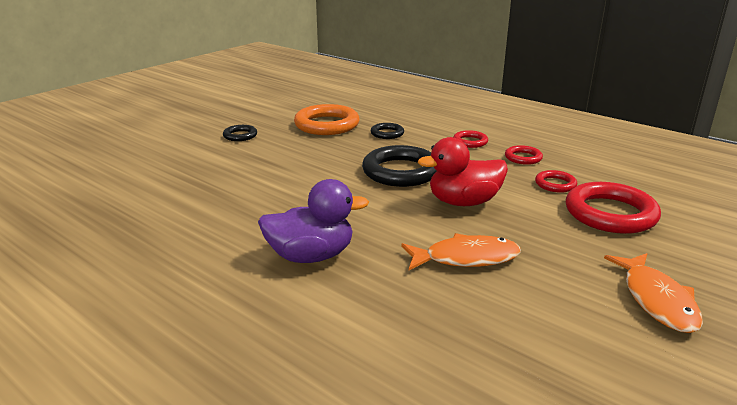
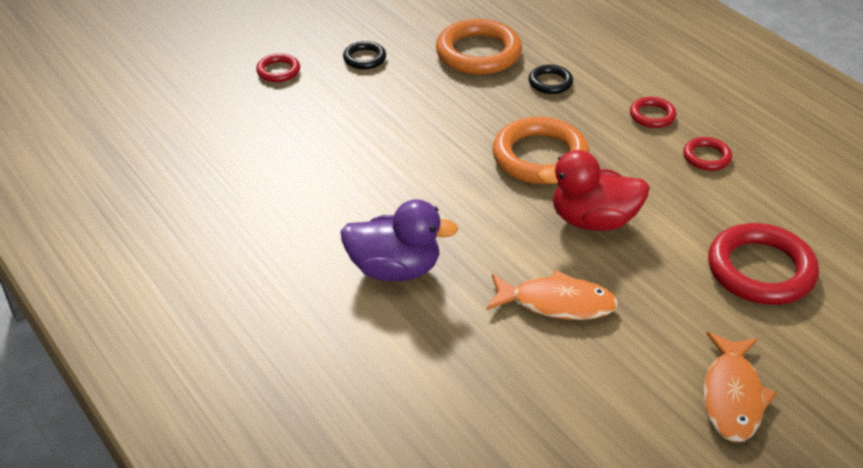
camera: 15 degrees right, 15 degrees up
(401, 172) = (540, 157): black ring -> orange ring
(555, 184) = (721, 211): red ring -> red ring (278, 71)

